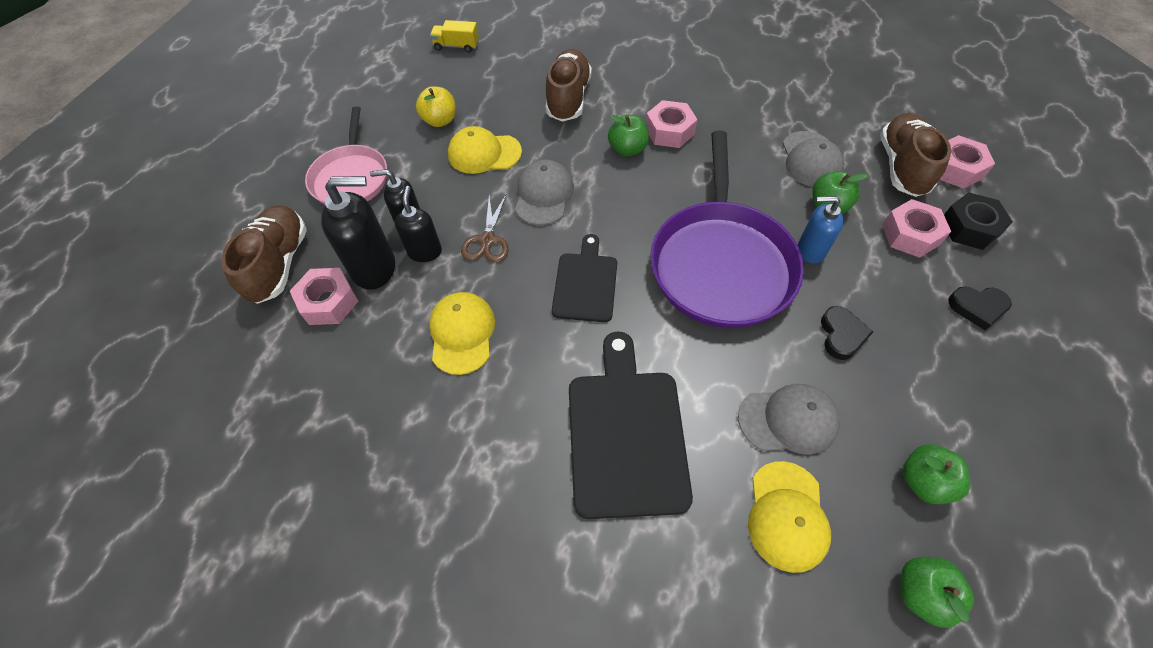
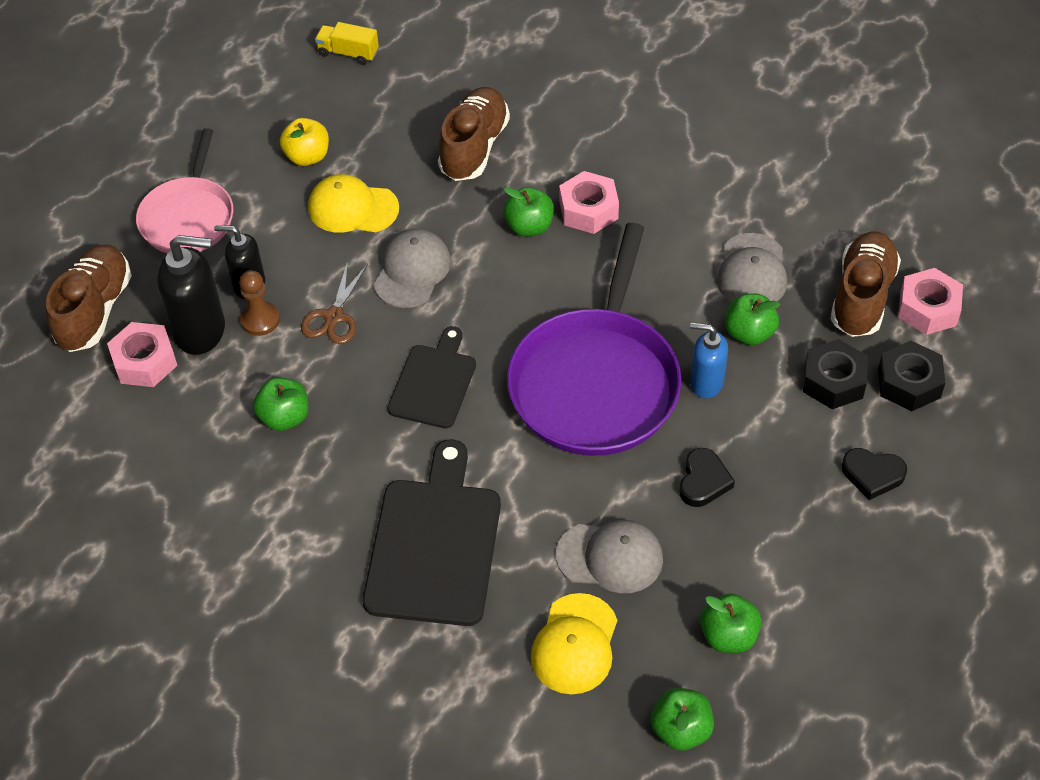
camera: 10 degrees right, 5 degrees down
(425, 251) = (260, 320): black soap dispenser -> brown pawn
(462, 333) = (284, 417): yellow cap -> green apple
(910, 235) = (833, 381): pink nut -> black nut

